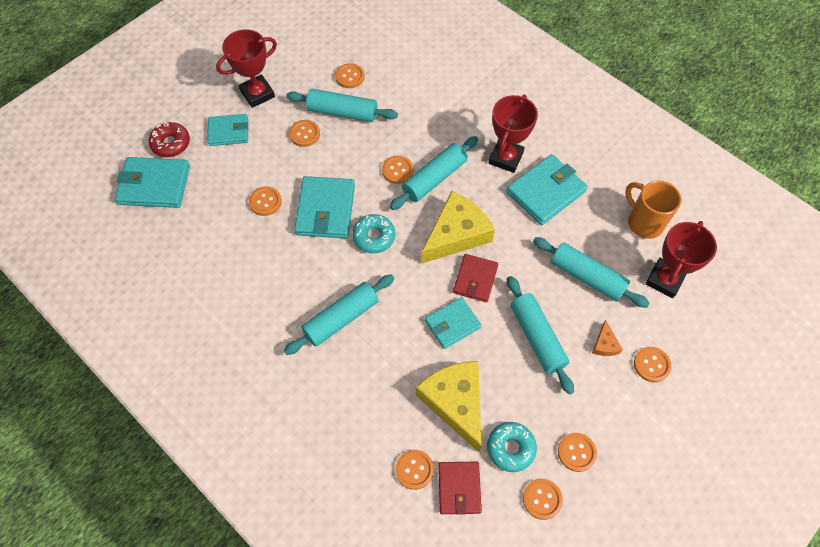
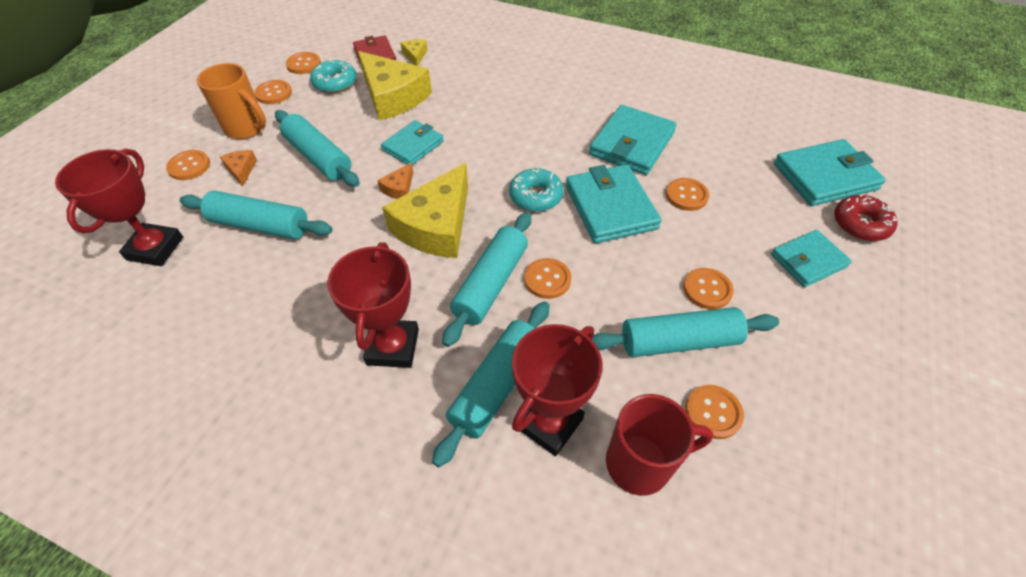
camera: 160 degrees right, 10 degrees down
(257, 94) = (826, 329): red trophy -> red trophy (549, 423)
(341, 318) = (529, 123): turquoise rolling pin -> turquoise rolling pin (497, 385)
(398, 68) = (641, 463): none -> red mug
(414, 470) = (415, 56): orange button -> yellow cheese
(475, 279) = (399, 188): red wallet -> orange cheese
(545, 192) = (322, 313): turquoise wallet -> turquoise wallet (632, 144)
(643, 222) = (171, 312): orange mug -> orange mug (247, 128)

